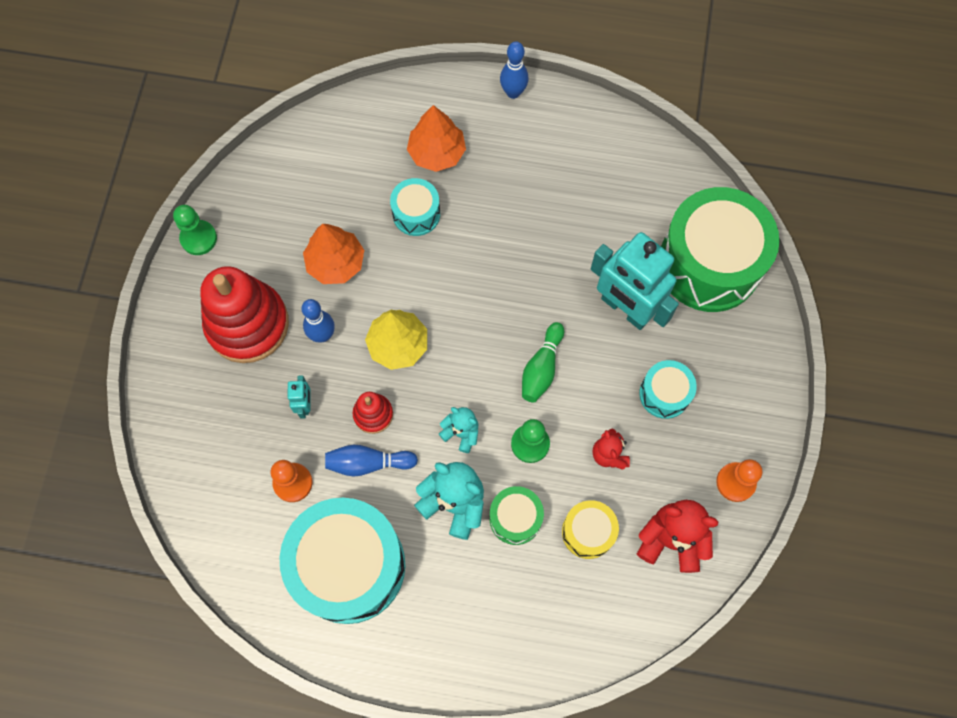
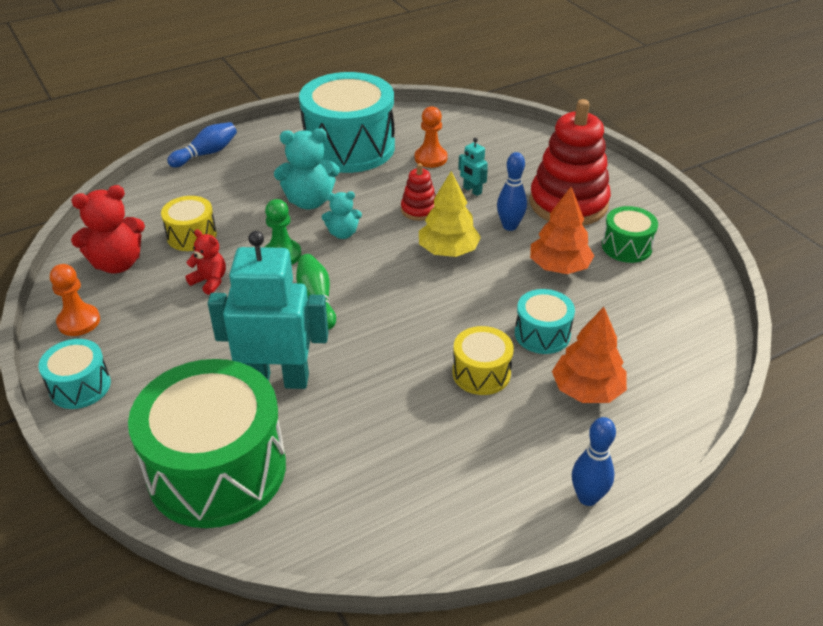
camera: 140 degrees right, 30 degrees down
(198, 238) = (673, 223): green pawn -> none
(368, 463) = (392, 189): blue bowling pin -> blue bowling pin (206, 154)
(488, 214) = (481, 373): none -> yellow drum
(515, 518) = (255, 216): green drum -> green drum (626, 247)
(664, 394) = (189, 342): turquoise drum -> turquoise drum (80, 386)

